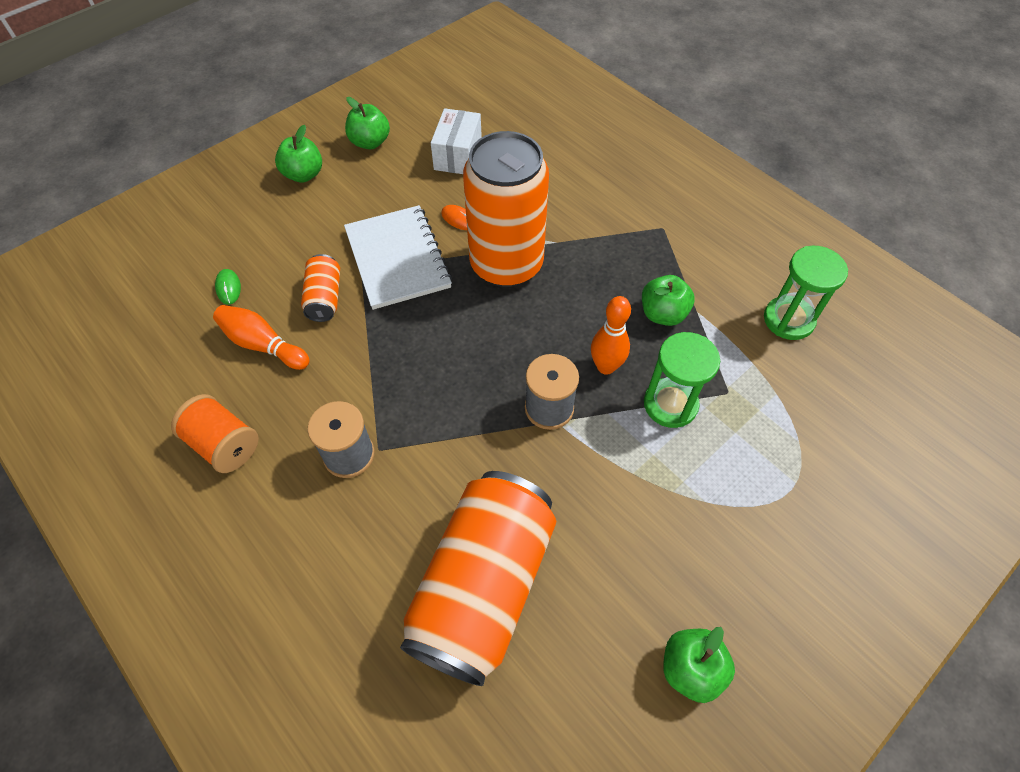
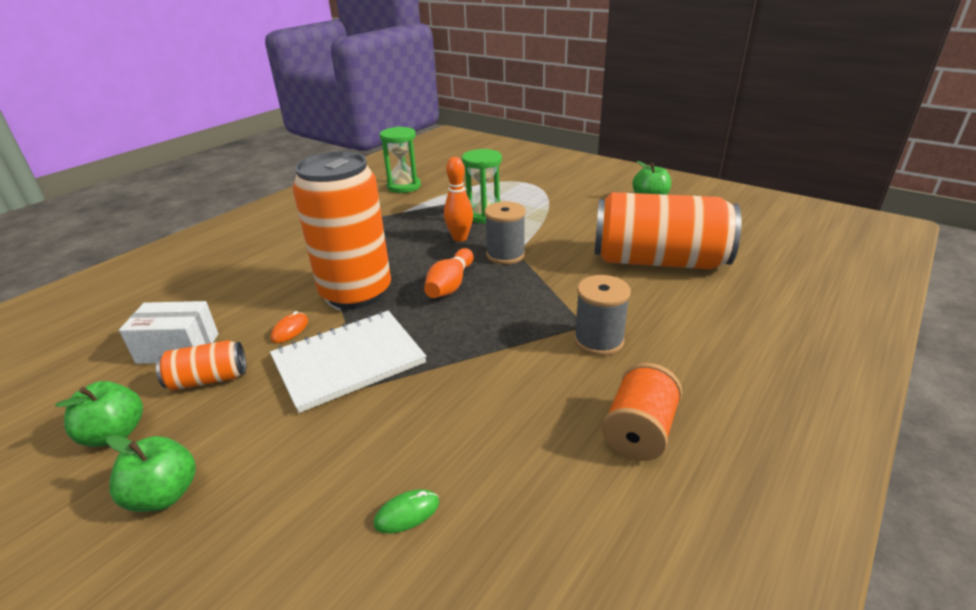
camera: 100 degrees left, 25 degrees down
(263, 345) = (496, 441): orange bowling pin -> orange bowling pin (450, 285)
(324, 298) = (413, 405): orange can -> orange can (208, 379)
(663, 314) = (405, 223): green apple -> none

